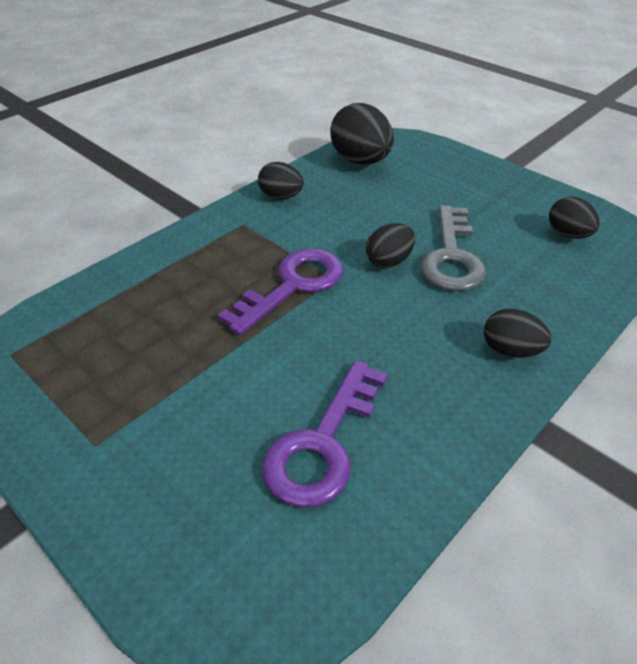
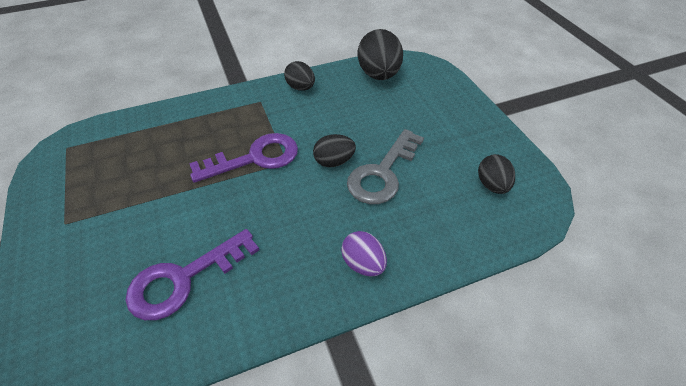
camera: 25 degrees right, 5 degrees up
(510, 350) = (363, 264): black egg -> purple egg

